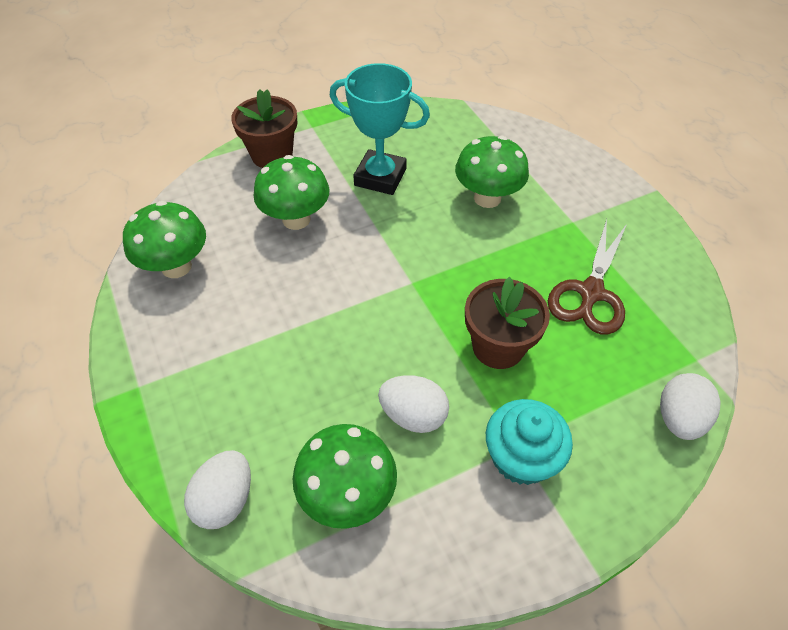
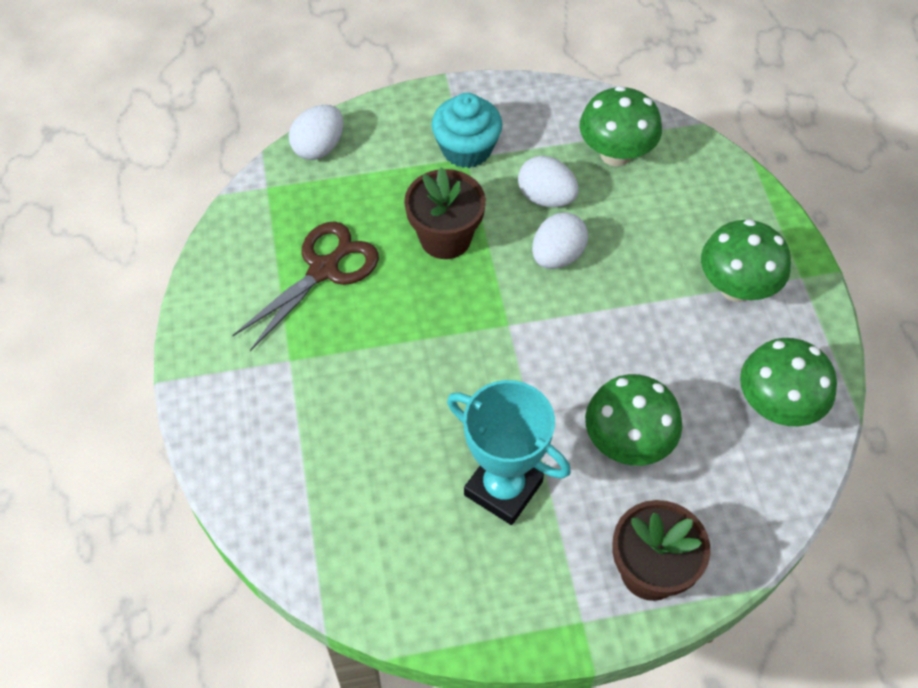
camera: 165 degrees left, 5 degrees up
(225, 500) = (715, 171): white egg -> white egg (557, 256)
(487, 198) = (375, 418): green mushroom -> green mushroom (736, 287)

